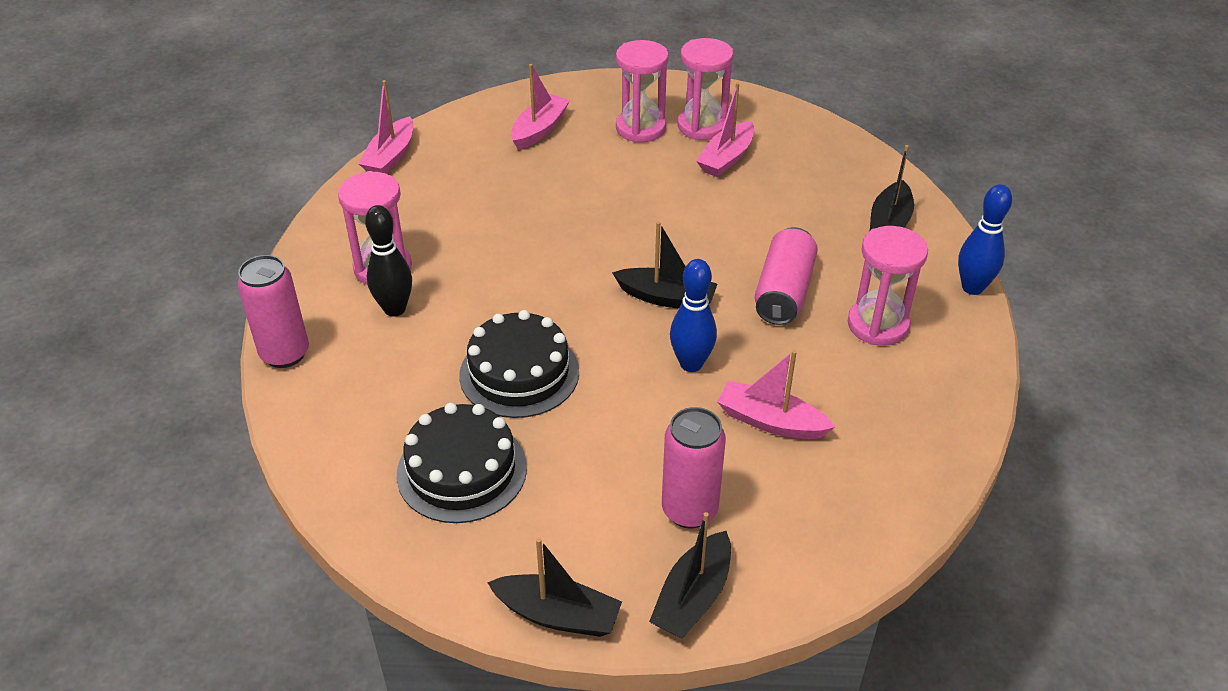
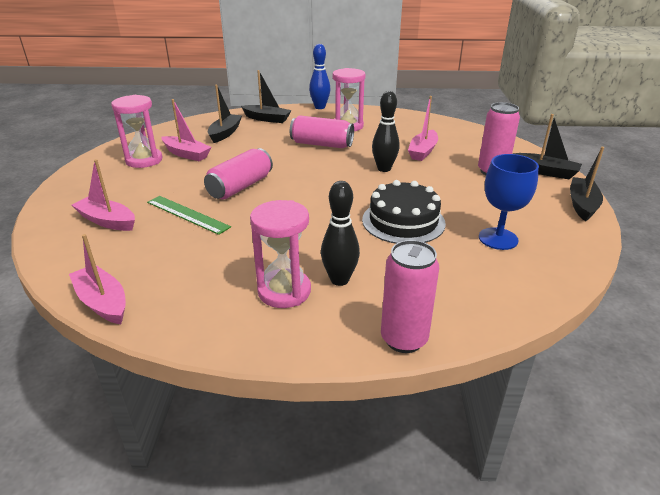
camera: 90 degrees left, 10 degrees down
(391, 157) = (102, 302): pink boat -> pink boat turned 150 degrees counterclockwise
(462, 470) = (498, 239): black cake -> blue goblet
(551, 183) = (187, 214): none -> green ruler
(624, 217) = (240, 187): none -> pink can
(640, 128) = (133, 180): pink hourglass -> none
(666, 298) = (326, 174): black boat -> black boat (225, 133)
(691, 364) = (384, 169): blue bowling pin -> black bowling pin

